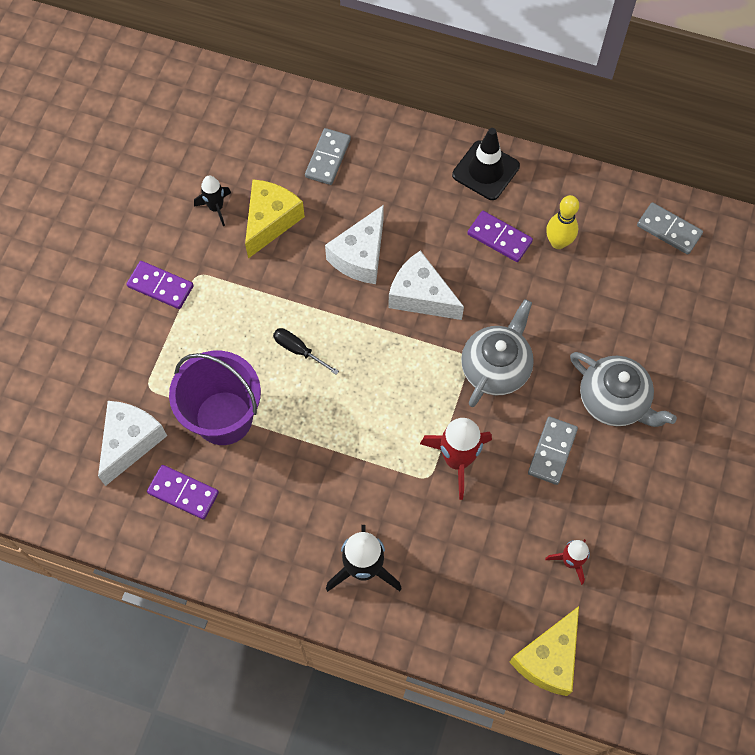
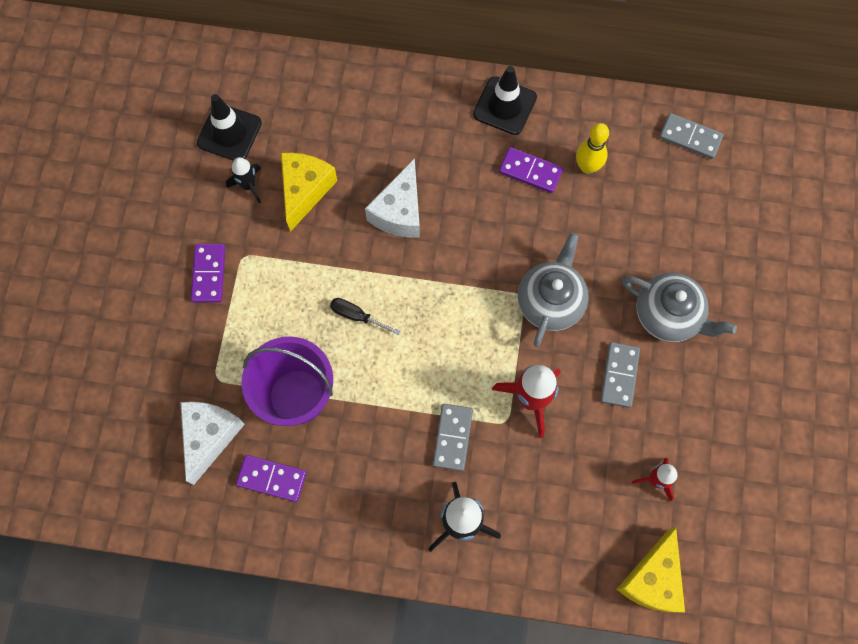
camera: 10 degrees left, 5 degrees up
(160, 286) = (209, 274): purple domino -> purple domino turned 75 degrees clockwise
(207, 155) = (229, 133): none -> black traffic cone
(328, 158) = (349, 117): grey domino -> grey domino (452, 437)
(421, 296) = (465, 242): white cheese -> none

